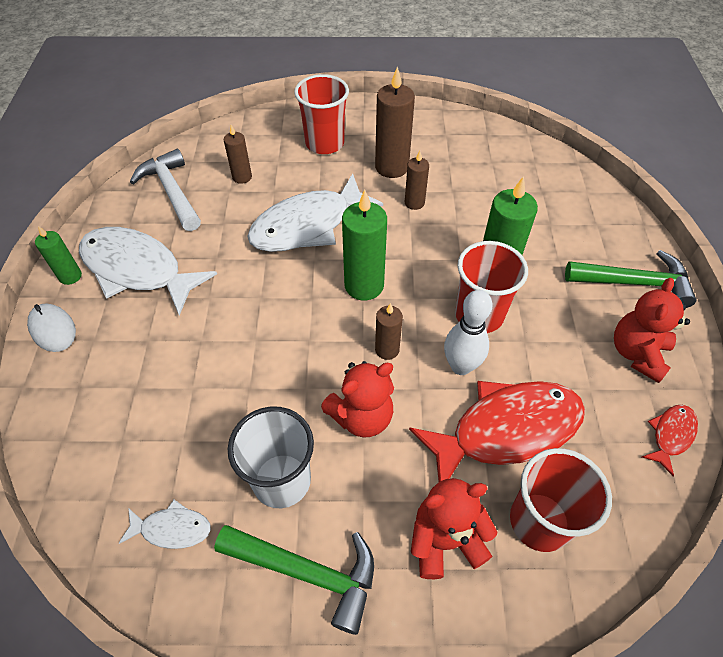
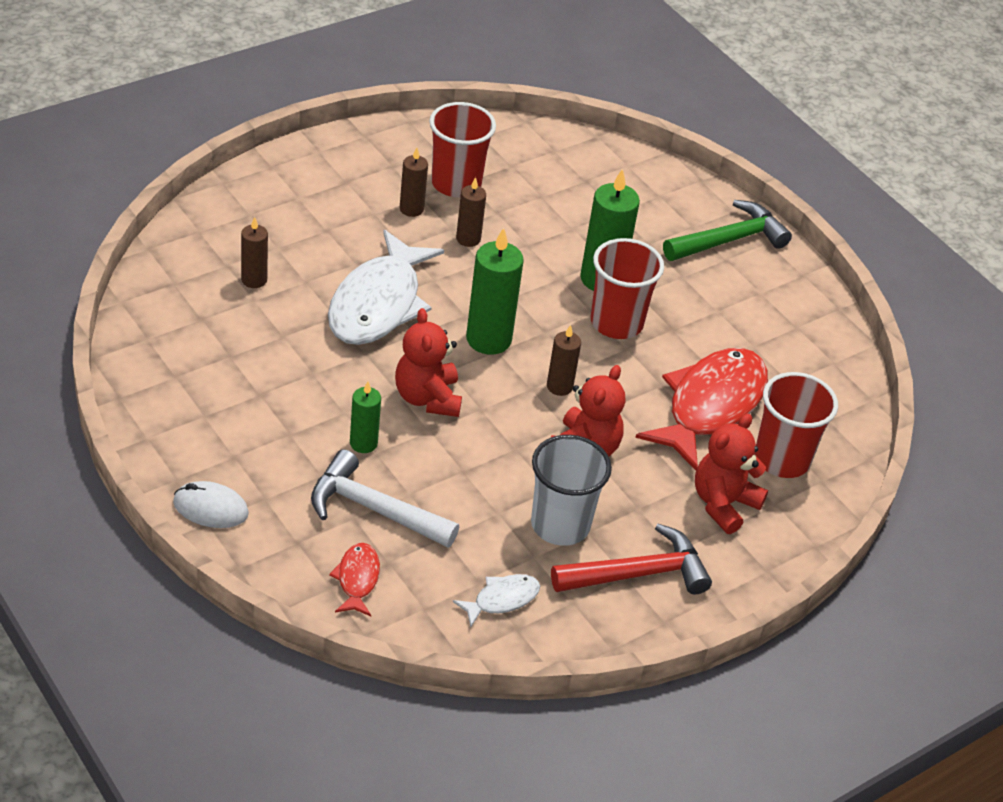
camera: 40 degrees left, 10 degrees down
(70, 276) = (170, 454): green candle -> green candle (363, 443)
(137, 270) = (239, 418): white fish -> none
(172, 191) = (187, 325): white hammer -> white hammer (373, 509)
(308, 572) = (638, 573): green hammer -> red hammer
(325, 143) = (312, 208): red cup -> red cup (456, 184)
(391, 167) = (411, 209): brown candle -> brown candle, size x0.57
(461, 366) = (635, 373): white bowling pin -> none
(637, 353) = (771, 301): red teddy bear -> red teddy bear (427, 398)
(670, 435) = (836, 355): red fish -> red fish (357, 579)

